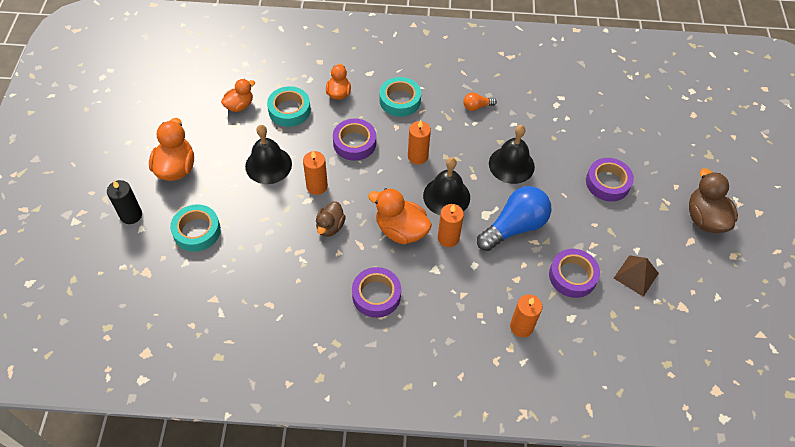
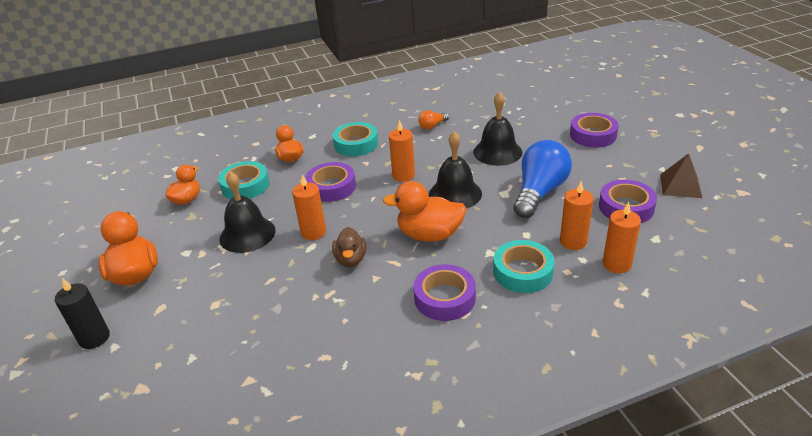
camera: 20 degrees left, 20 degrees down
(197, 231) = (191, 321): turquoise tape -> turquoise tape (523, 272)
(448, 238) = (482, 223): orange candle -> orange candle (573, 241)
(704, 218) = (695, 130): brown duck -> none

